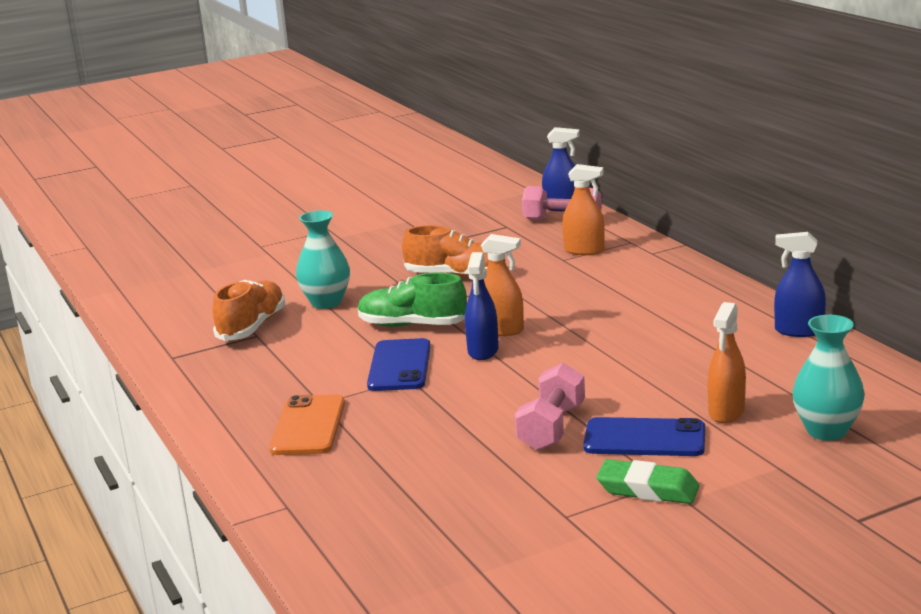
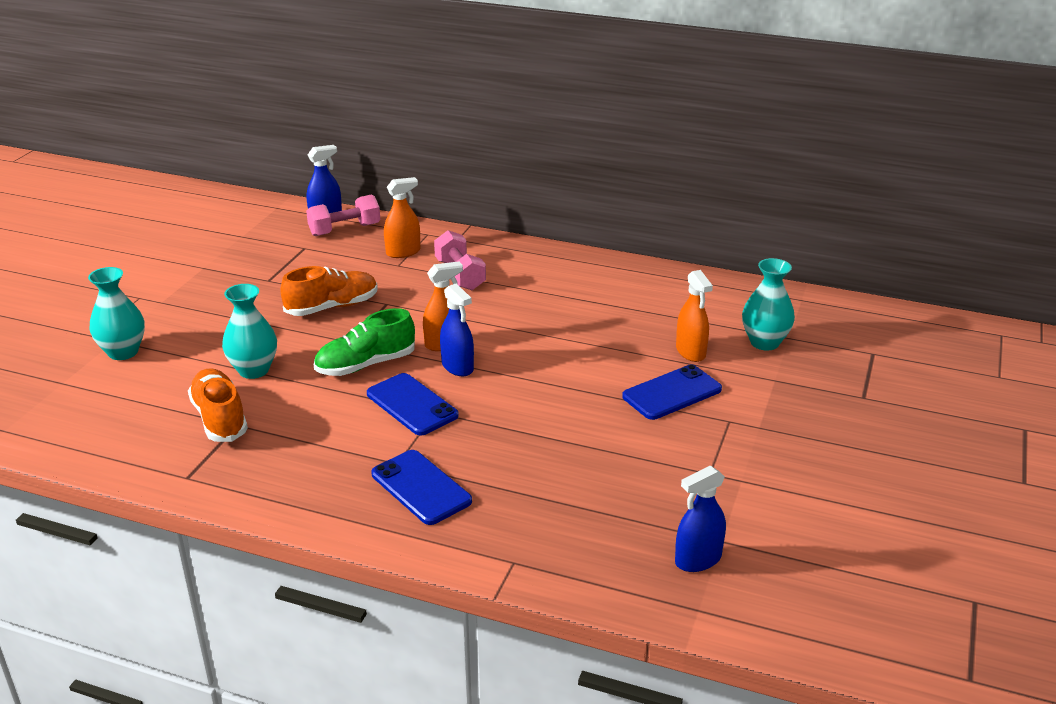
camera: 45 degrees left, 10 degrees up
(262, 263) = (123, 352): none -> turquoise vase
(308, 426) = (421, 488): orange phone -> blue phone
(552, 428) = (602, 410): pink dumbbell -> pink dumbbell (460, 275)
(648, 489) = (728, 430): green eraser -> none
(799, 331) = (646, 273): blue spray bottle -> blue spray bottle (698, 560)

